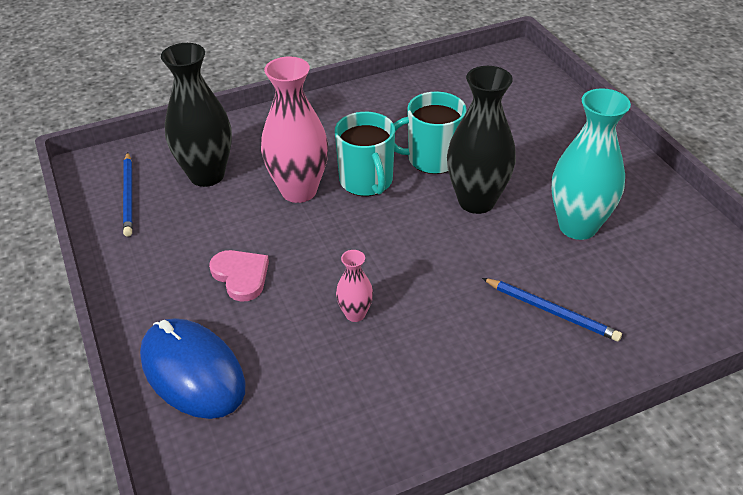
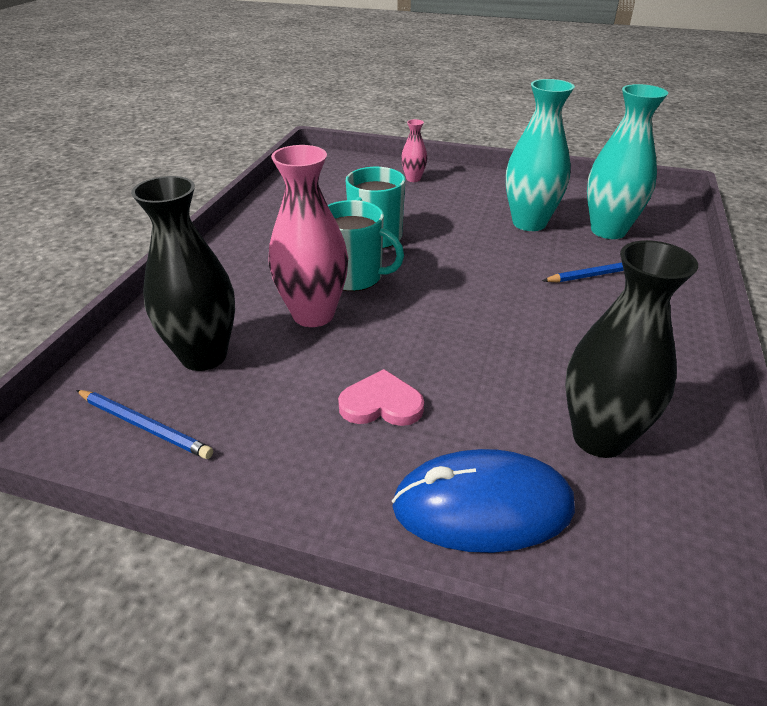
camera: 50 degrees left, 5 degrees down
(355, 314) = (511, 361): pink vase -> pink vase (413, 179)
(476, 201) = (450, 244): black vase -> black vase (599, 438)
(637, 281) = (608, 230): none -> turquoise vase

